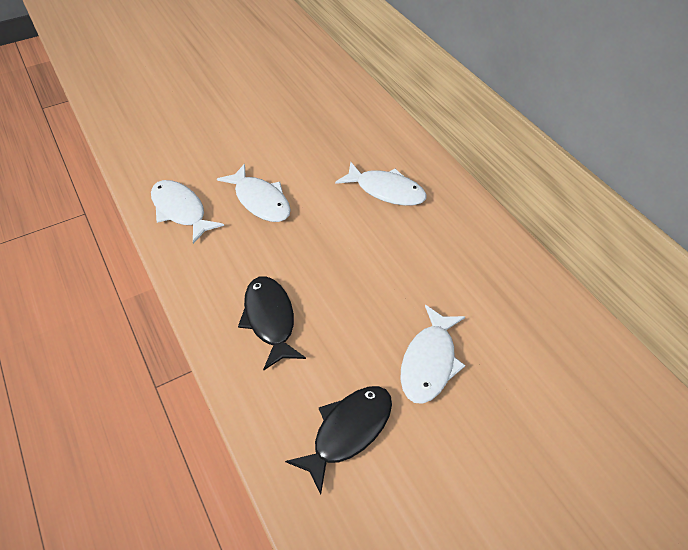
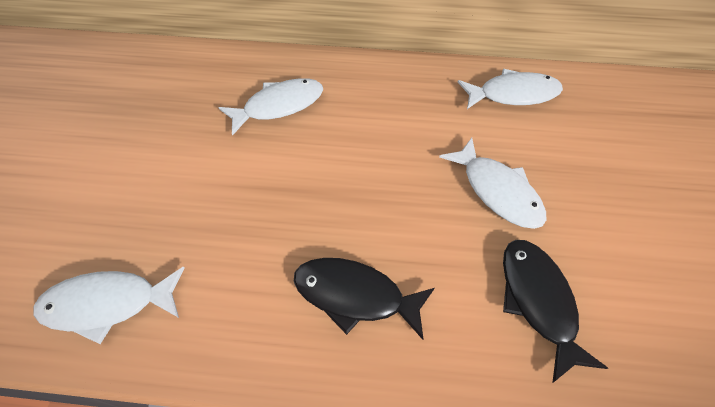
camera: 55 degrees left, 5 degrees up
(260, 200) = (182, 212): white fish -> white fish (513, 94)

